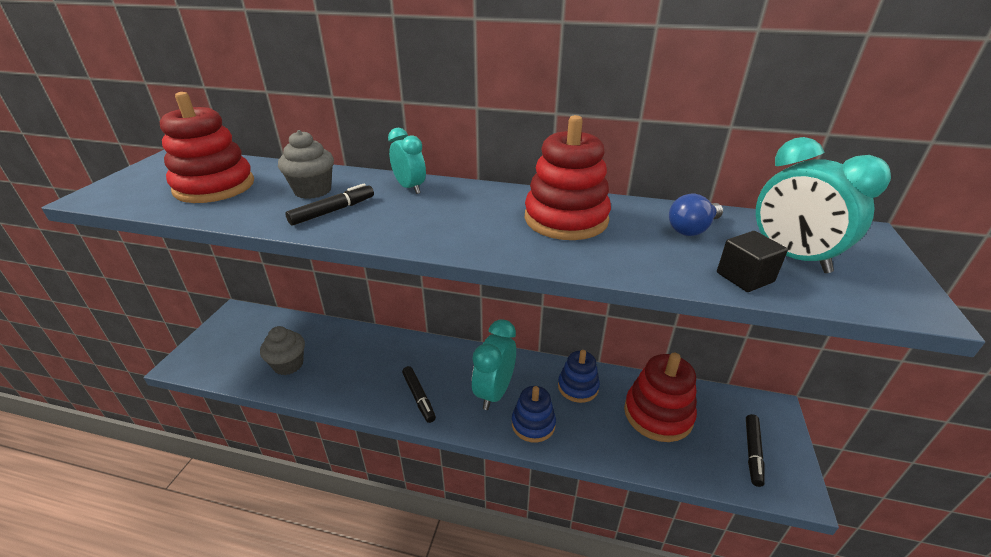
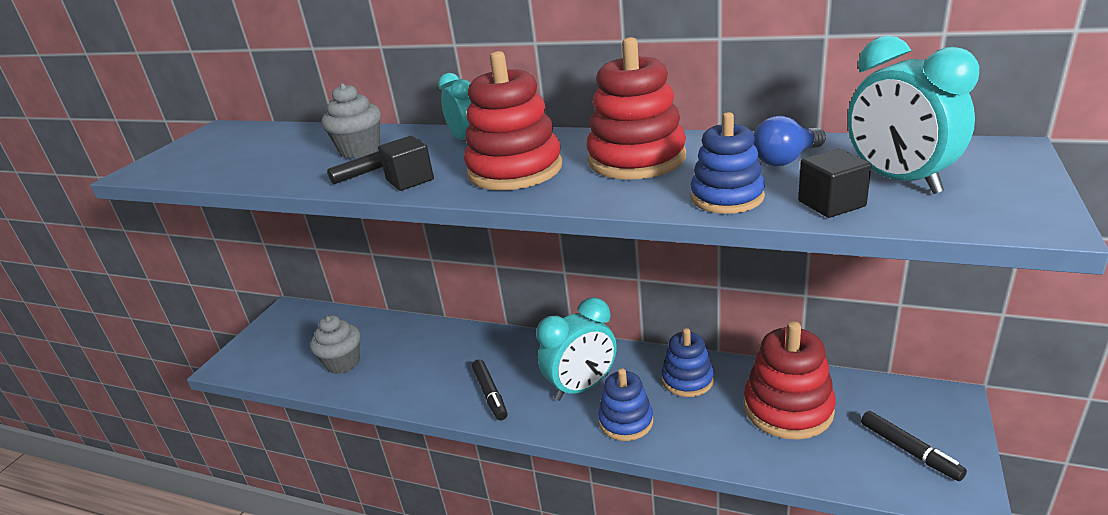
camera: 10 degrees right, 5 degrees down
(214, 186) = (259, 154): red stacking toy -> red stacking toy (515, 170)
(364, 226) = (410, 180): none -> black cube
(494, 392) = (582, 387): turquoise clock -> turquoise clock turned 150 degrees counterclockwise
(654, 264) = (727, 197): none -> blue stacking toy
(752, 452) = (909, 451): black marker -> black marker turned 60 degrees counterclockwise

